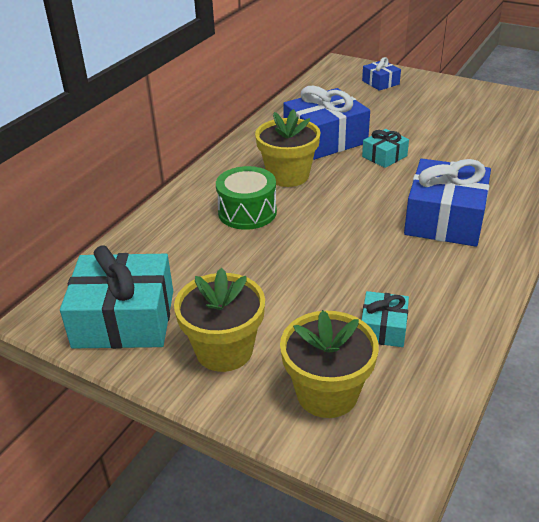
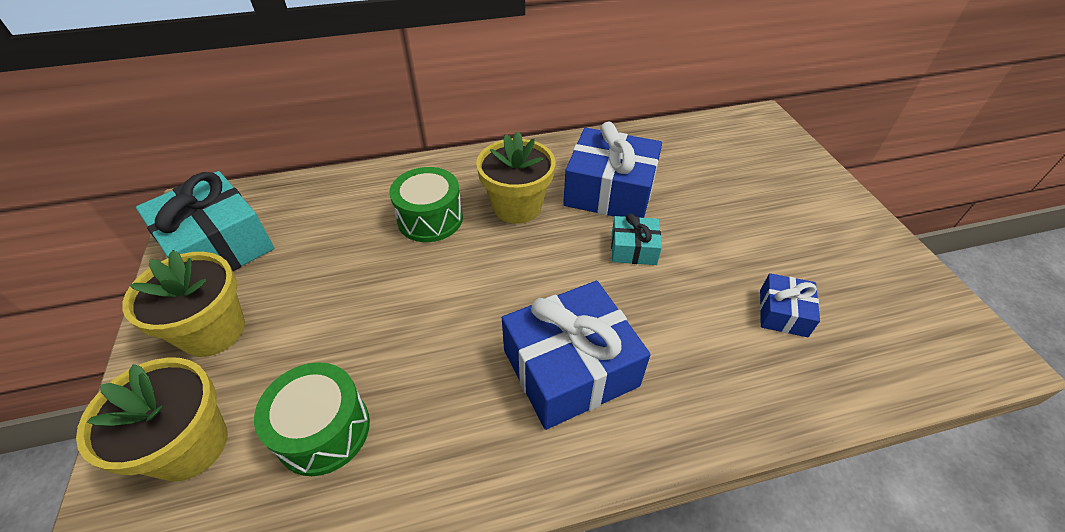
camera: 45 degrees right, 10 degrees up
(380, 82) = (771, 162): blue gift -> blue gift (783, 313)
(383, 328) = (323, 430): turquoise gift -> green drum

